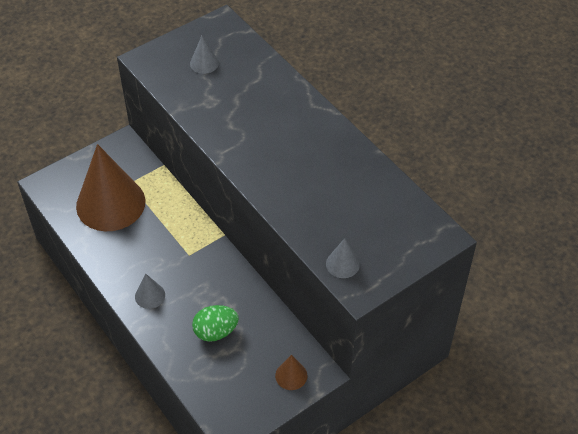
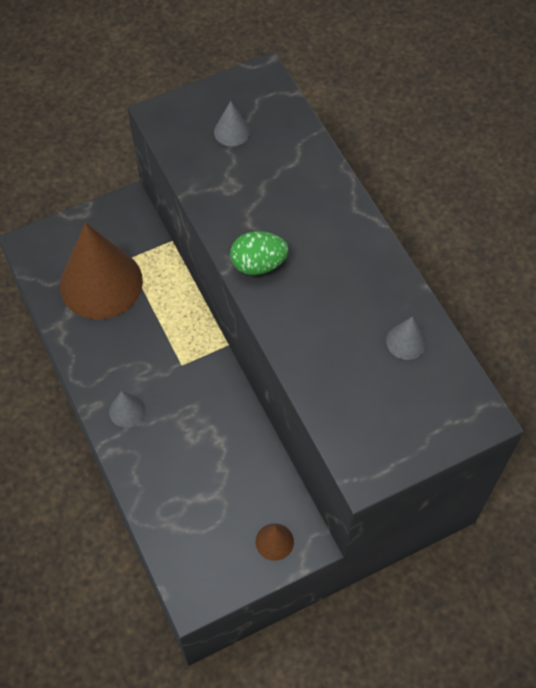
camera: 10 degrees right, 10 degrees up
(216, 332) = (196, 470): green egg -> green egg (258, 264)
(342, 264) = (351, 436): grey cone -> grey cone (406, 341)

